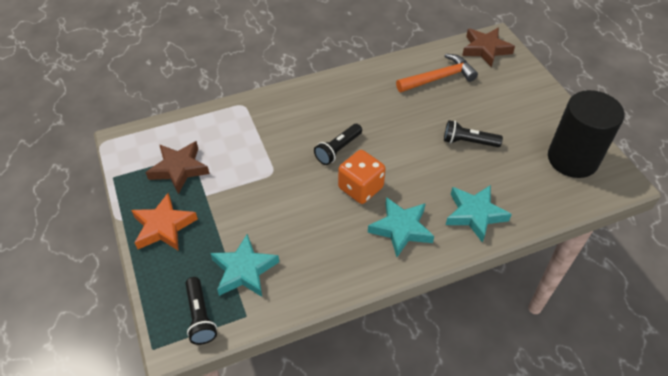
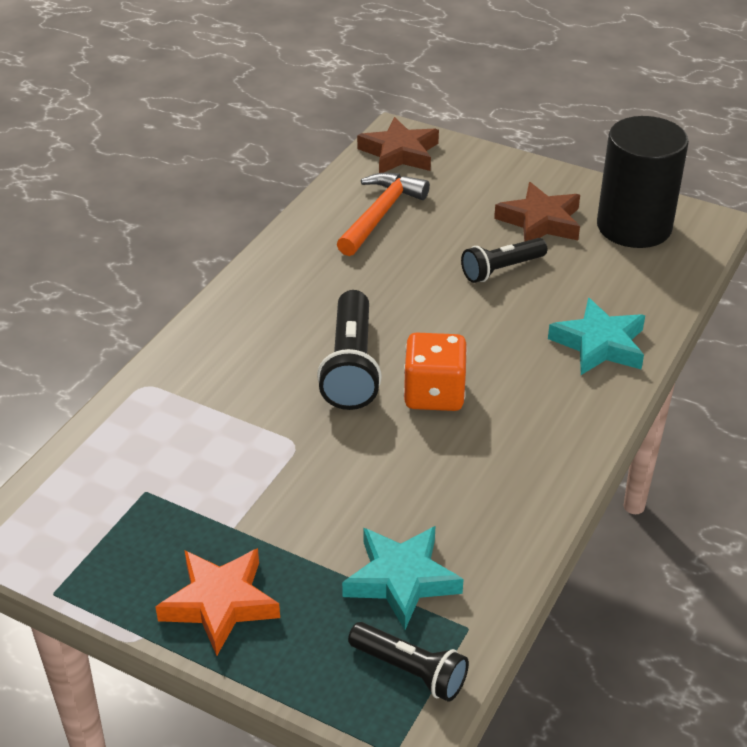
camera: 40 degrees left, 10 degrees down
(179, 169) = (149, 520): brown star -> brown star (540, 221)
(338, 149) = (351, 366): black flashlight -> black flashlight, size x1.54
(401, 229) = (537, 410): turquoise star -> none

